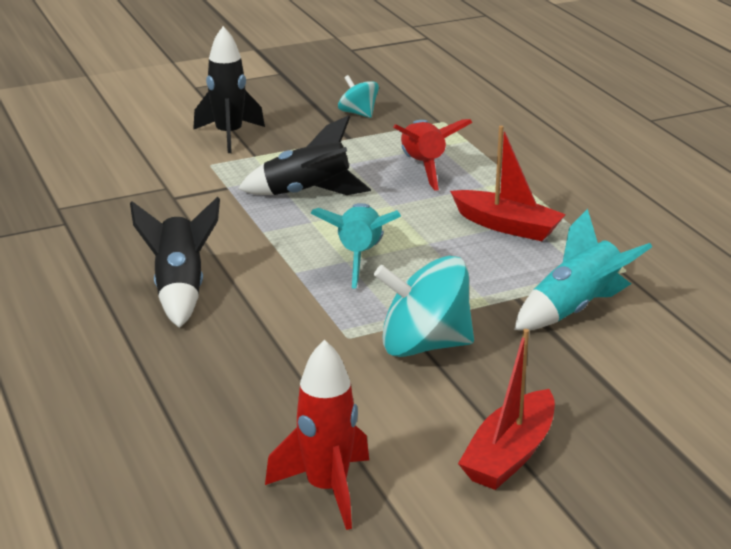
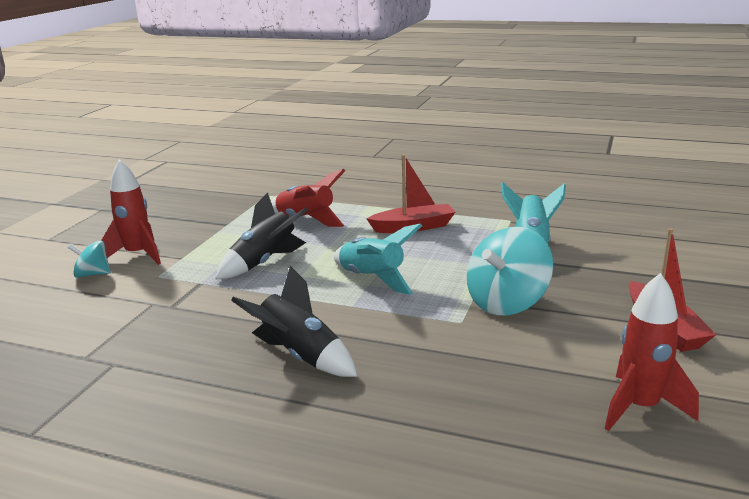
camera: 45 degrees left, 5 degrees down
(229, 136) = (138, 255): black rocket -> red rocket
(358, 113) = (205, 210): turquoise spinning top -> turquoise spinning top (92, 274)

